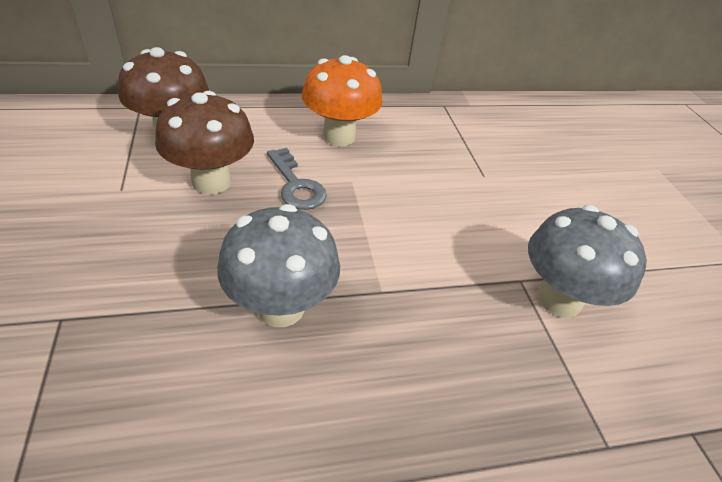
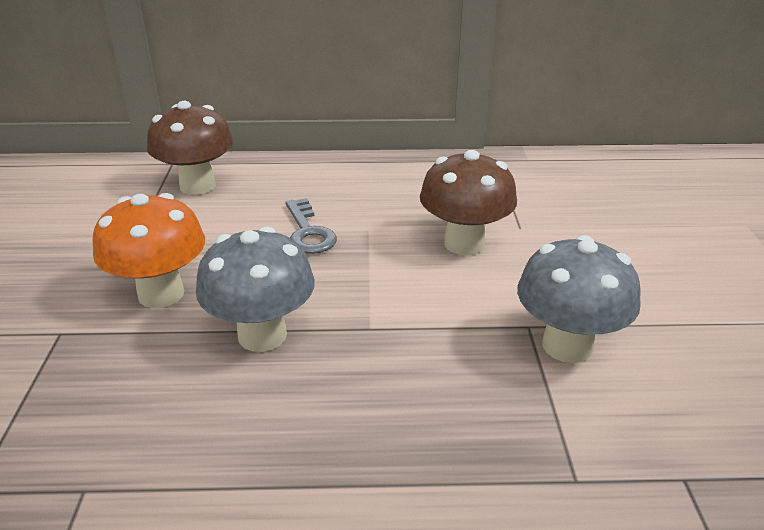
camera: 15 degrees right, 10 degrees down
(211, 181) = (224, 227): brown mushroom -> brown mushroom (464, 243)
(339, 136) = (367, 189): orange mushroom -> orange mushroom (161, 294)

